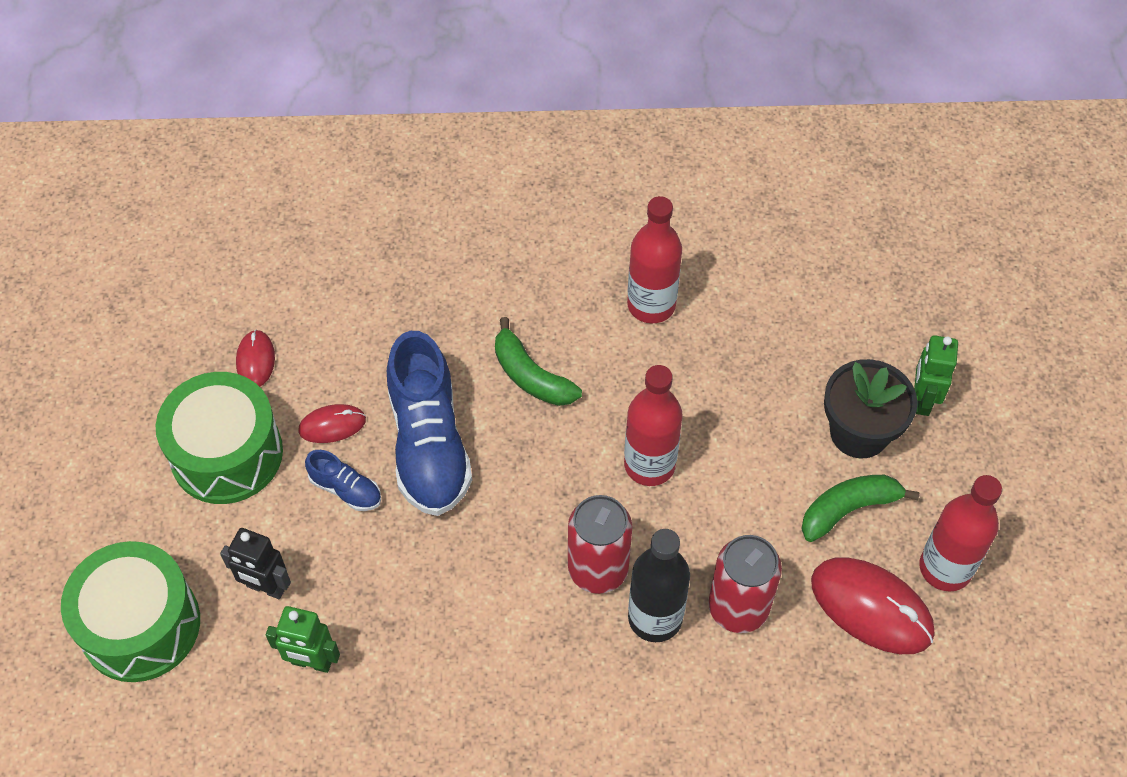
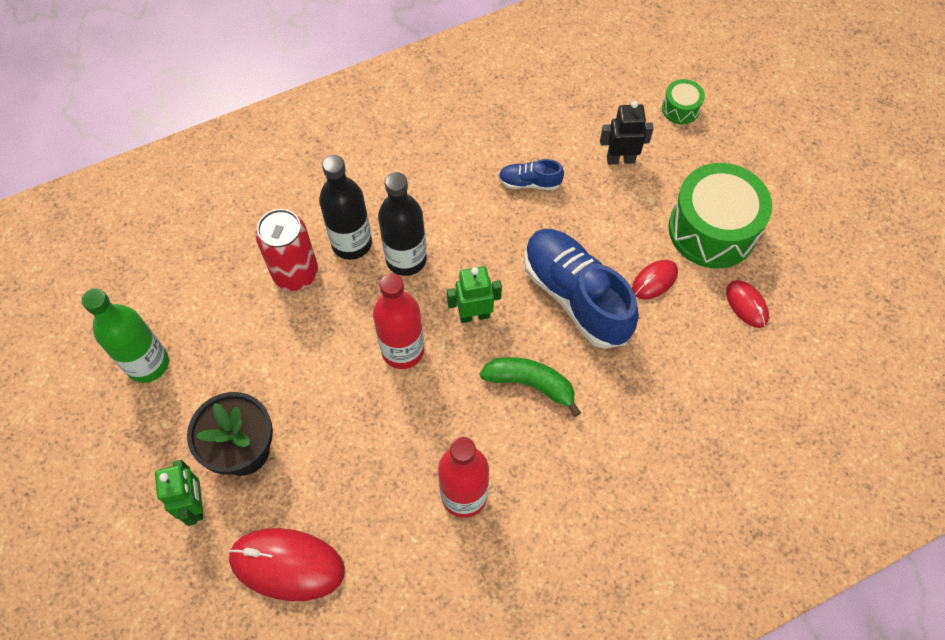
camera: 155 degrees right, 5 degrees up
(140, 625) = (680, 109): green drum -> green drum, size x0.46
(311, 662) = (561, 130): green robot -> green robot (474, 315)
(346, 489) = (613, 240): blue shoe -> blue shoe (529, 183)
(598, 569) = (406, 259): red can -> black bottle
(848, 509) = (234, 379): green banana -> none
(871, 607) = (198, 312): red mouse -> red mouse (287, 565)
(945, 568) = (148, 364): red bottle -> green bottle

